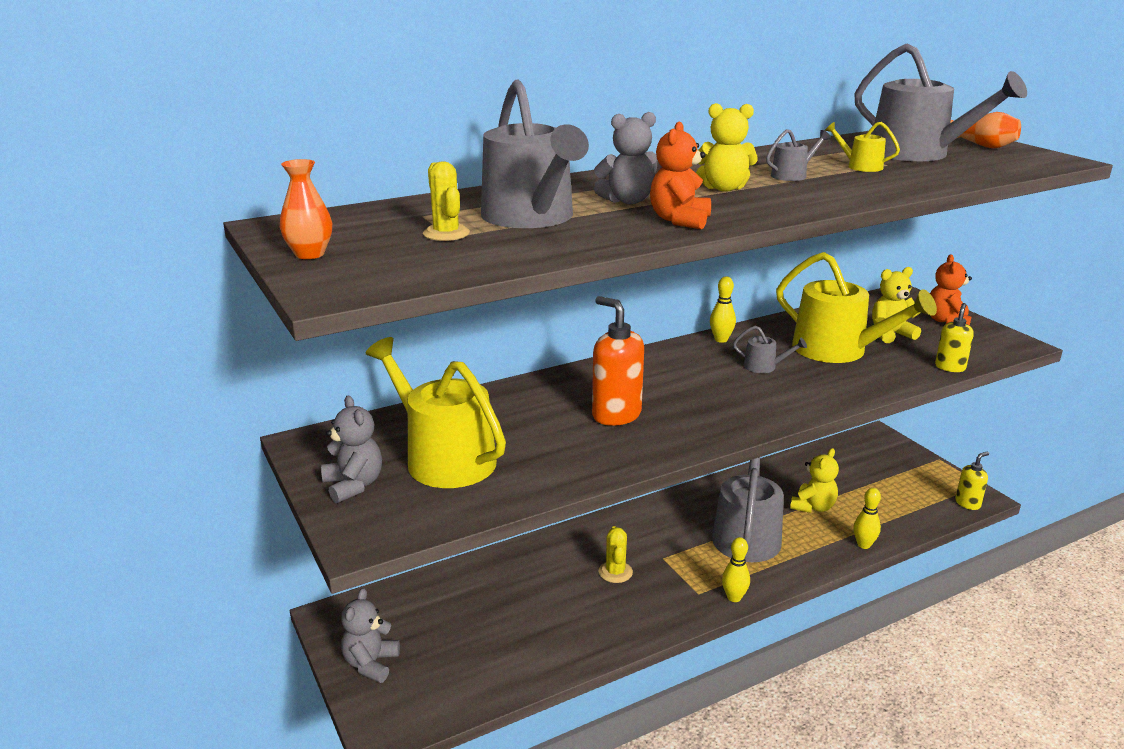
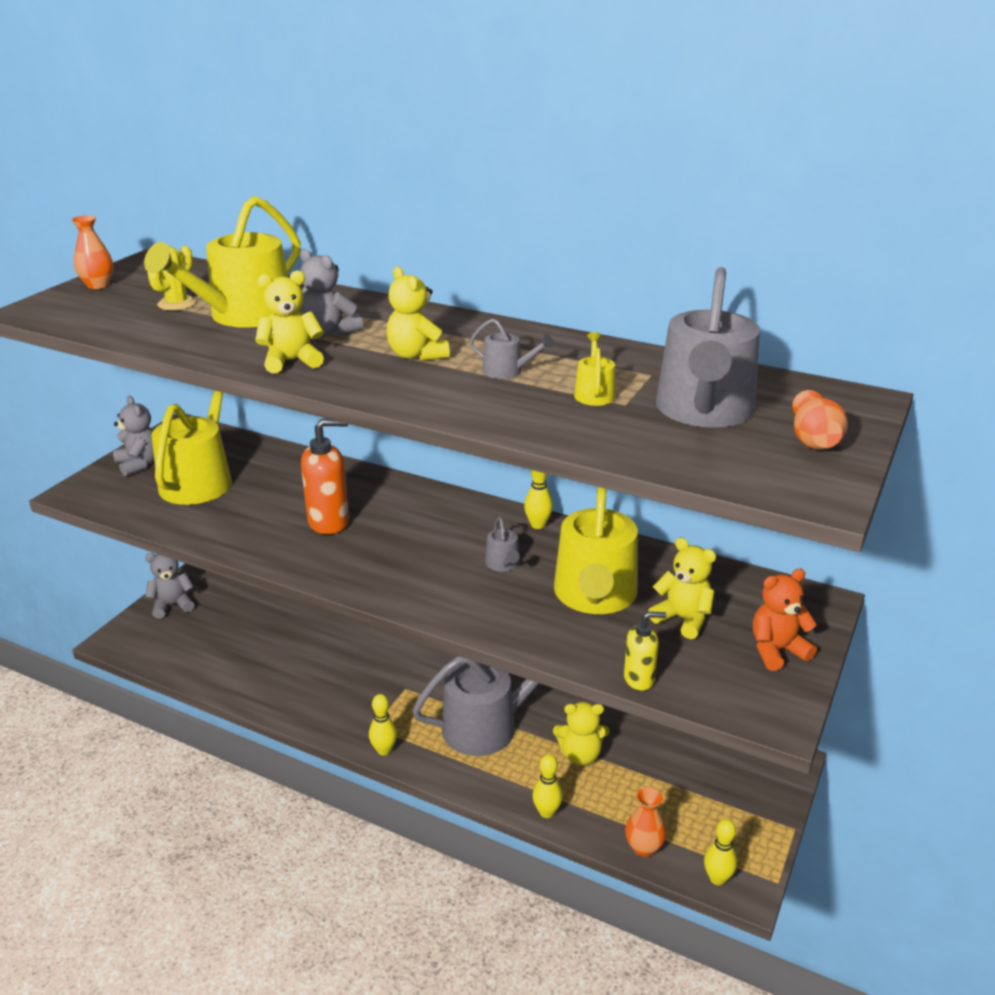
camera: 55 degrees right, 5 degrees up
(353, 485) = (139, 464): grey teddy bear -> grey teddy bear turned 60 degrees counterclockwise
(531, 217) = (244, 315): grey watering can -> yellow watering can
(615, 572) = (362, 670): yellow cactus -> none
(616, 415) = (329, 522): orange soap dispenser -> orange soap dispenser turned 60 degrees clockwise
(679, 220) = (291, 361): orange teddy bear -> yellow teddy bear
(924, 519) = (643, 847): none -> orange vase
(968, 503) = (717, 878): yellow soap dispenser -> yellow bowling pin

